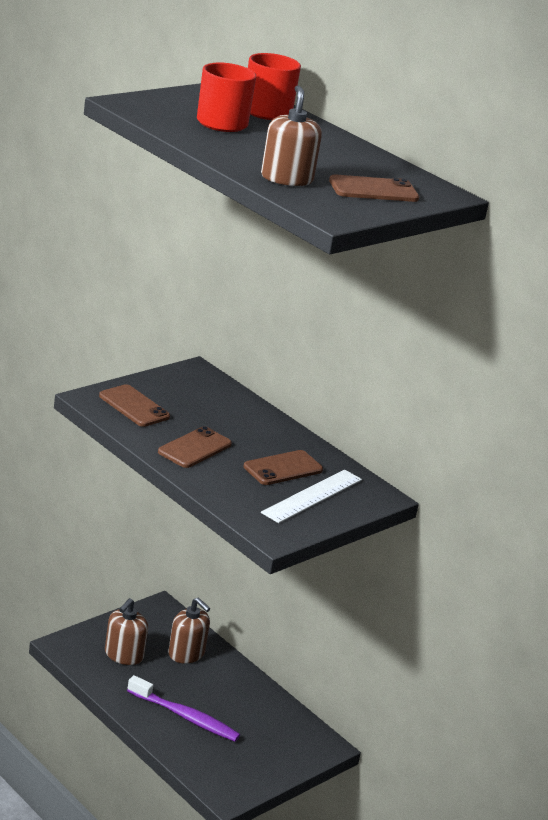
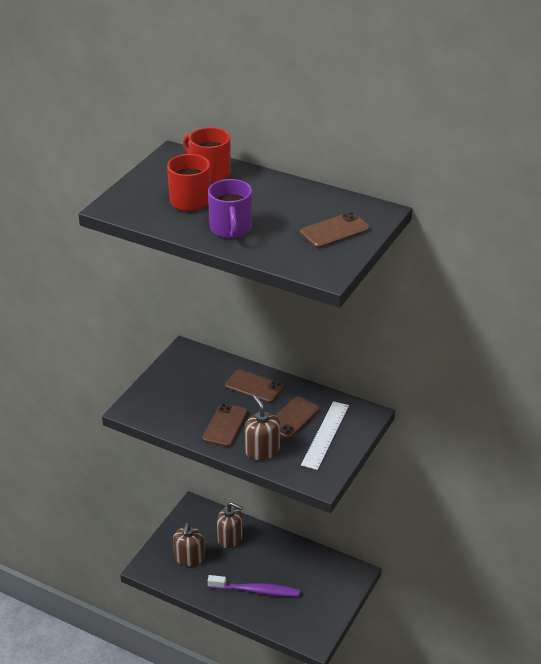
camera: 15 degrees left, 10 degrees up
(134, 406) = (163, 404): brown phone -> brown phone (254, 387)
(249, 154) = (231, 229): none -> purple mug
(286, 178) = (272, 245): brown soap dispenser -> brown soap dispenser (262, 450)

